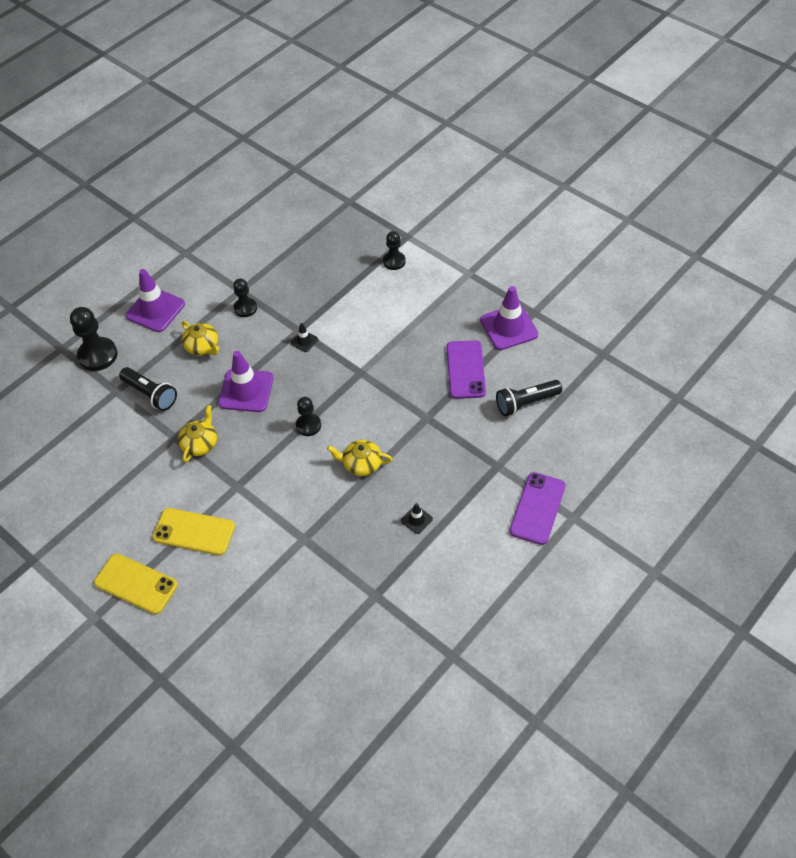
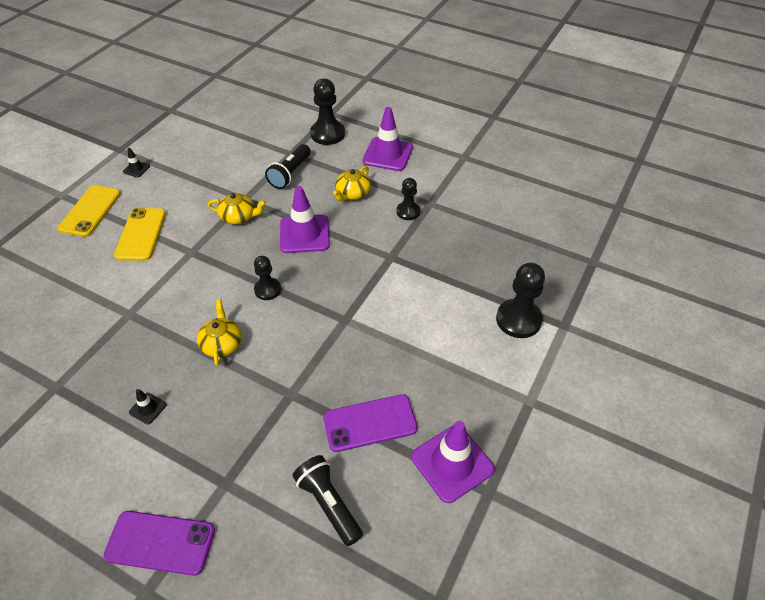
camera: 75 degrees right, 5 degrees down
(304, 341) = (377, 264): black traffic cone -> black traffic cone (136, 169)
(394, 261) = (518, 320): black pawn -> black pawn, size x1.62

